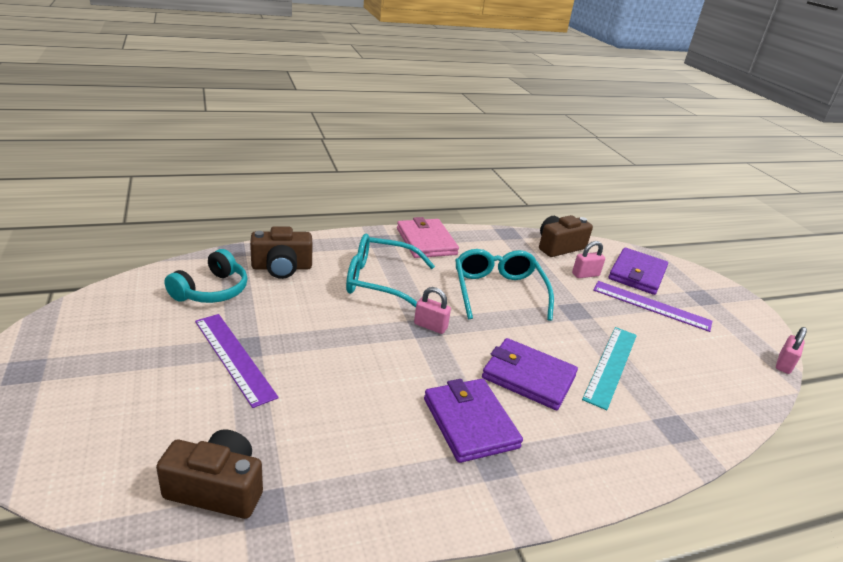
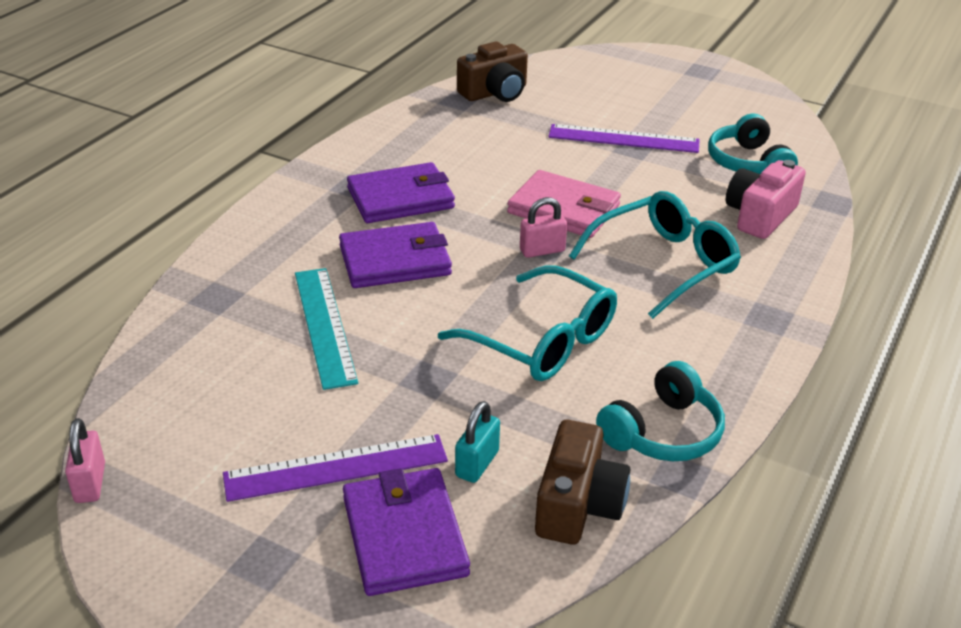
camera: 140 degrees right, 5 degrees up
(282, 267) = (760, 216): brown camera -> pink camera
(426, 241) = (730, 358): pink wallet -> pink wallet (564, 209)
(470, 422) = (400, 198): purple wallet -> purple wallet turned 45 degrees counterclockwise
(495, 242) = (663, 432): none -> turquoise headphones
(585, 275) = (477, 464): pink padlock -> turquoise padlock

